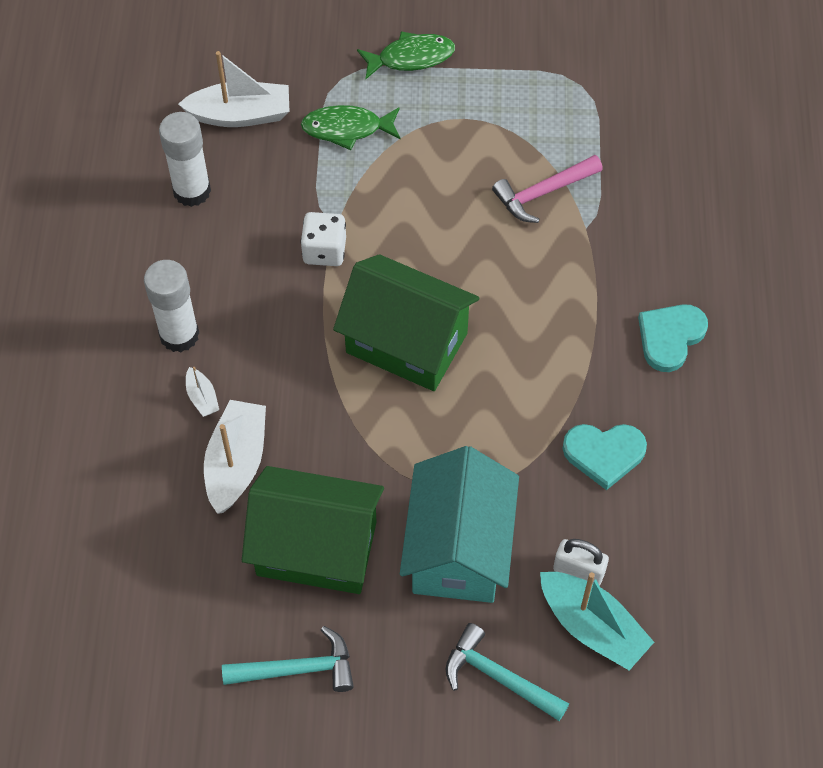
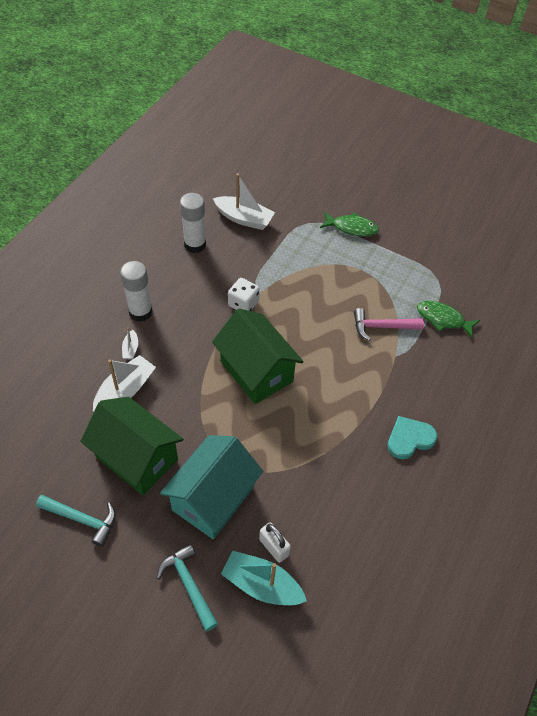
camera: 25 degrees right, 5 degrees down
(347, 129) = (295, 248): green fish -> green fish (443, 319)
(592, 627) = (262, 585): turquoise boat -> turquoise boat turned 135 degrees clockwise
(604, 454) = (330, 486): turquoise heart -> none

